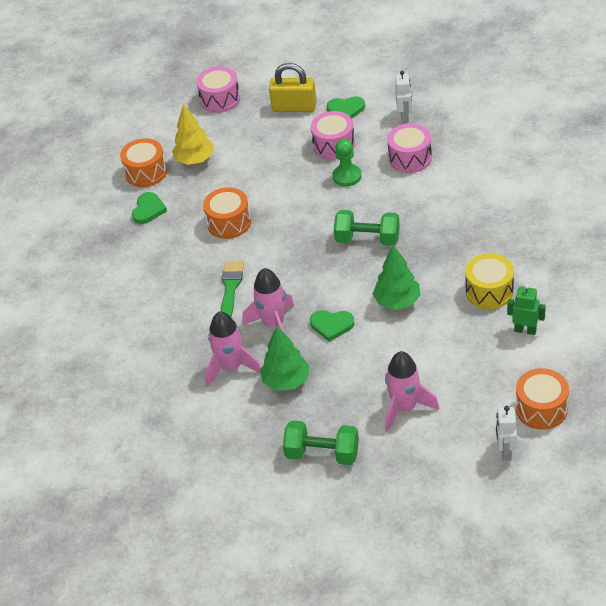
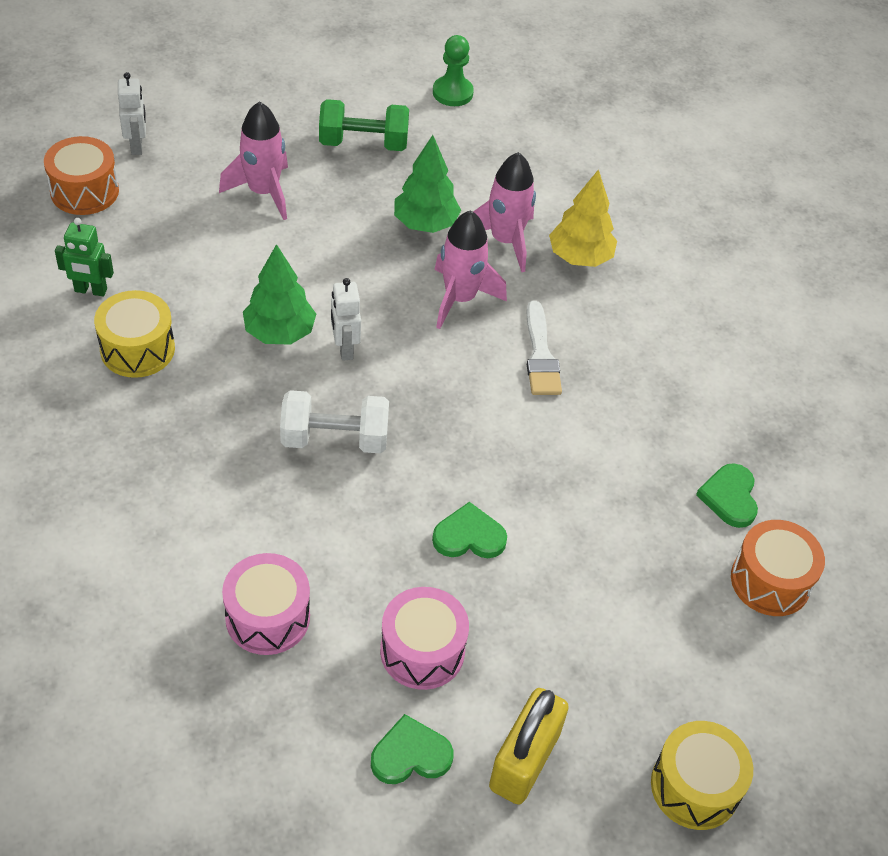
camera: 160 degrees right, 5 degrees up
(195, 160) = (688, 612): yellow tree -> yellow tree (580, 257)
(220, 99) = (695, 786): pink drum -> yellow drum
(229, 223) = (578, 471): orange drum -> none
(231, 287) = (540, 355): green brush -> white brush
(294, 107) = (524, 760): yellow padlock -> yellow padlock turned 60 degrees counterclockwise
(331, 325) = (374, 297): green heart -> green heart (469, 536)
(347, 176) = (386, 572): green pawn -> green pawn (452, 93)
(367, 239) = (334, 439): green dumbbell -> white dumbbell
(405, 116) = (282, 733): white robot -> white robot (344, 348)

